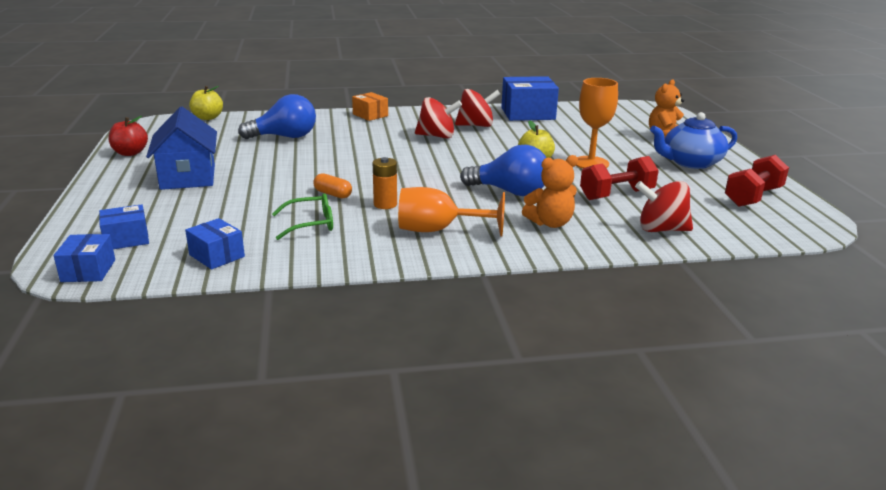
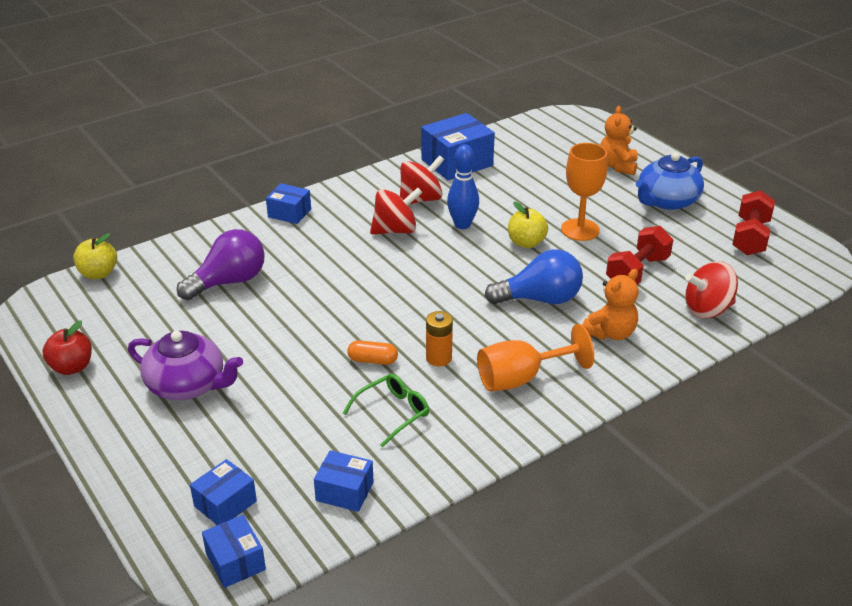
camera: 25 degrees left, 10 degrees up
(188, 177) = (188, 385): blue house -> purple teapot
(284, 137) = (229, 282): blue light bulb -> purple light bulb
(370, 115) = (289, 213): orange box -> blue box
(493, 143) = (462, 224): none -> blue bowling pin

